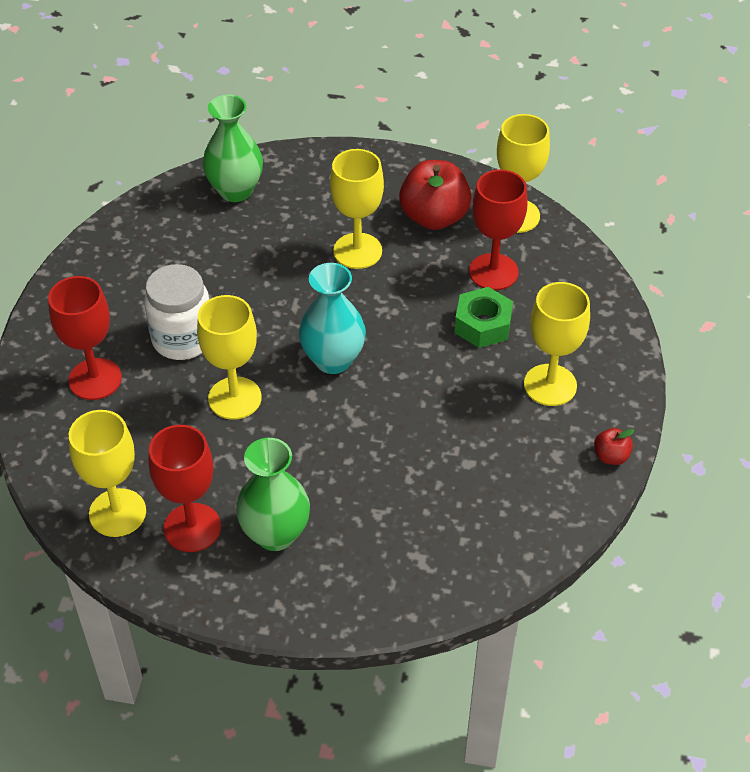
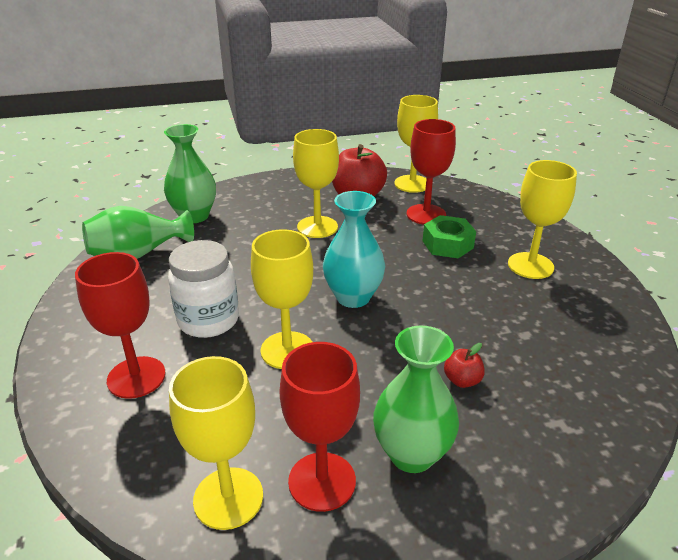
camera: 25 degrees left, 15 degrees down
(155, 230) = (138, 254): none -> green vase
(611, 456) = (620, 295): red apple -> red apple (462, 380)

